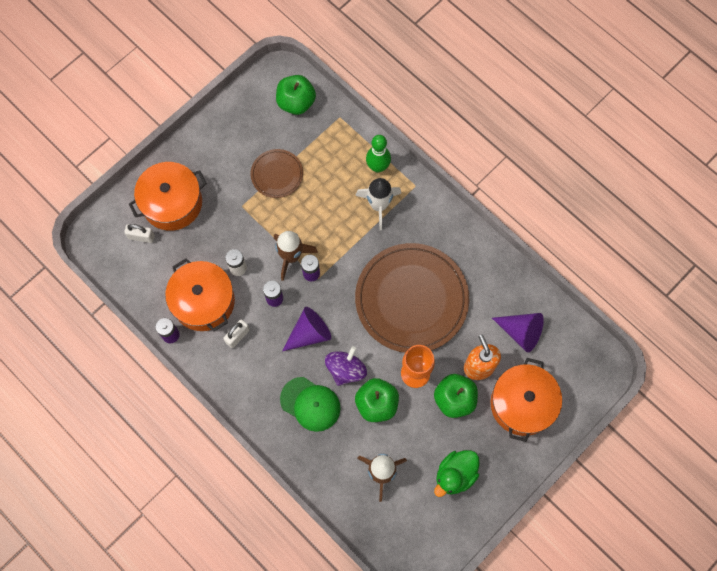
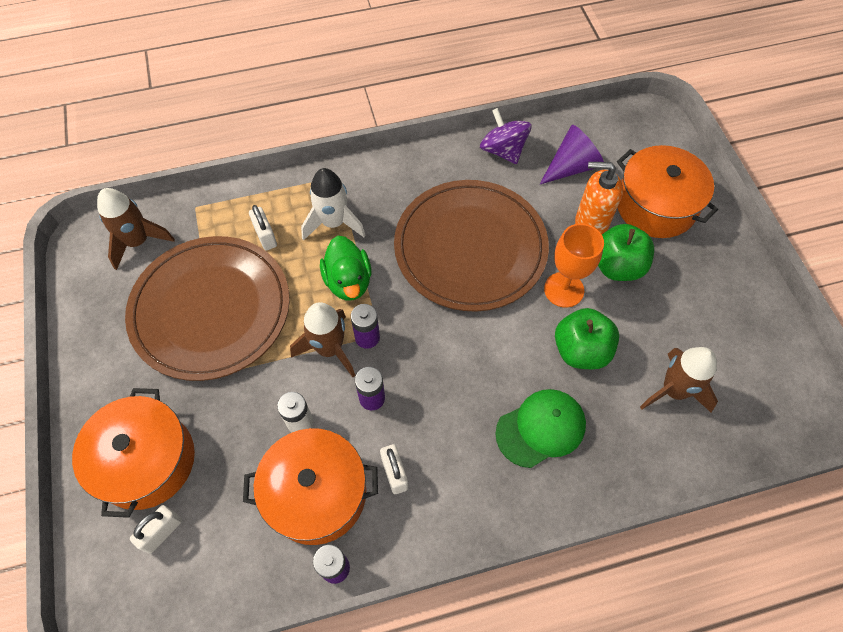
camera: 60 degrees left, 10 degrees down
(277, 174) = (211, 310): brown plate -> brown plate, size x2.08
(296, 102) = (138, 242): green apple -> brown rocket
(309, 333) = (445, 380): purple cone -> none
(344, 172) = (265, 236): none -> white padlock
(346, 370) = (518, 363): purple spinning top -> purple spinning top (503, 150)
(378, 167) = (286, 200): green bowling pin -> none
(455, 475) = (711, 311): green duck -> green duck (348, 281)

